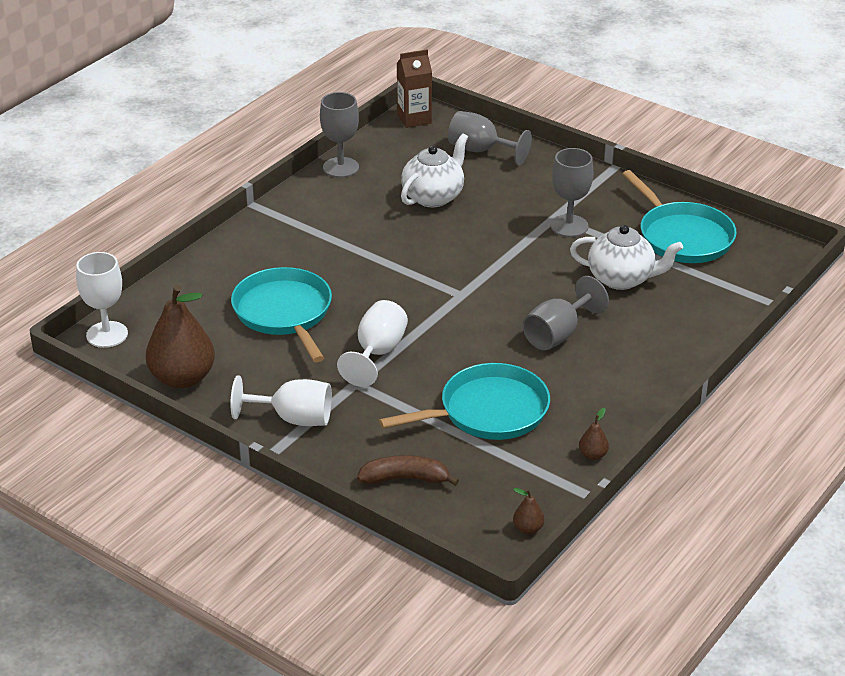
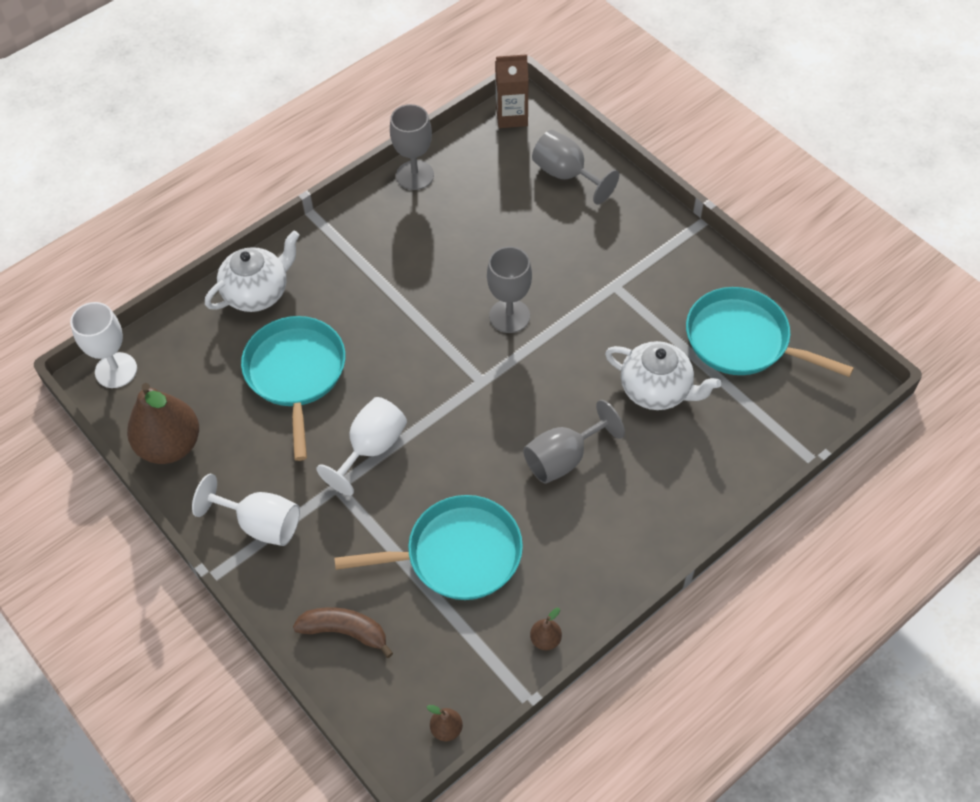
camera: 15 degrees right, 20 degrees up
(433, 196) = (497, 234): white teapot -> white teapot (257, 293)
(569, 226) = (625, 302): grey goblet -> grey goblet (509, 316)
(683, 237) = (742, 340): turquoise pan -> turquoise pan turned 135 degrees clockwise

